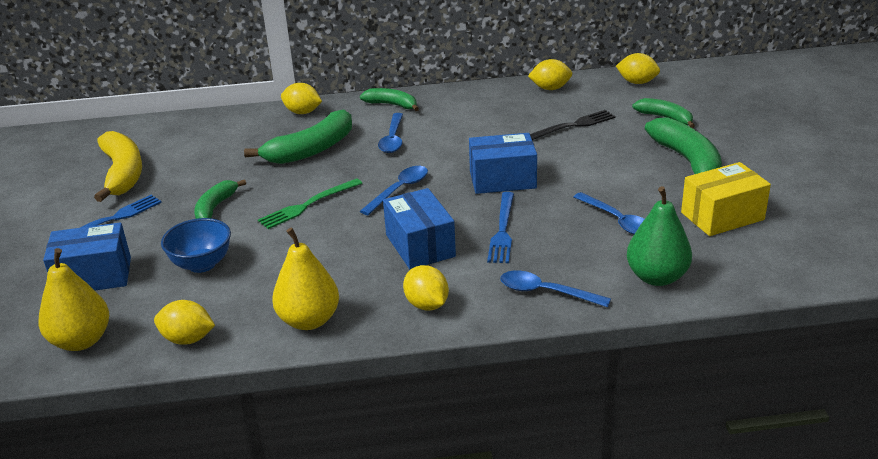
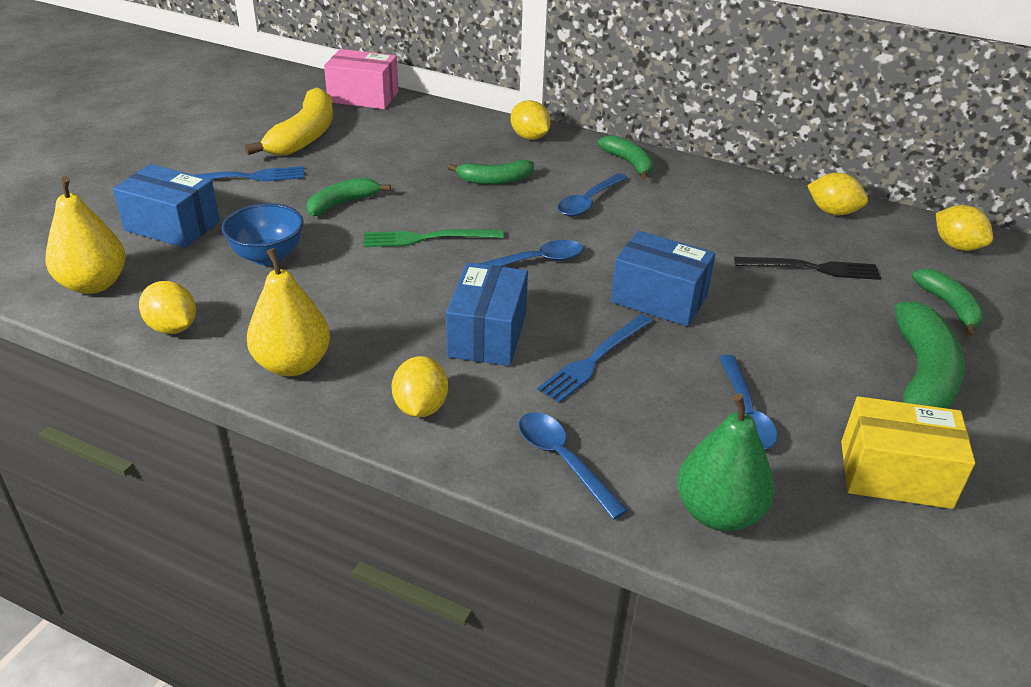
camera: 30 degrees right, 5 degrees up
(136, 129) = (363, 97): none -> pink box
(311, 150) = (494, 180): green banana -> green banana, size x0.59

